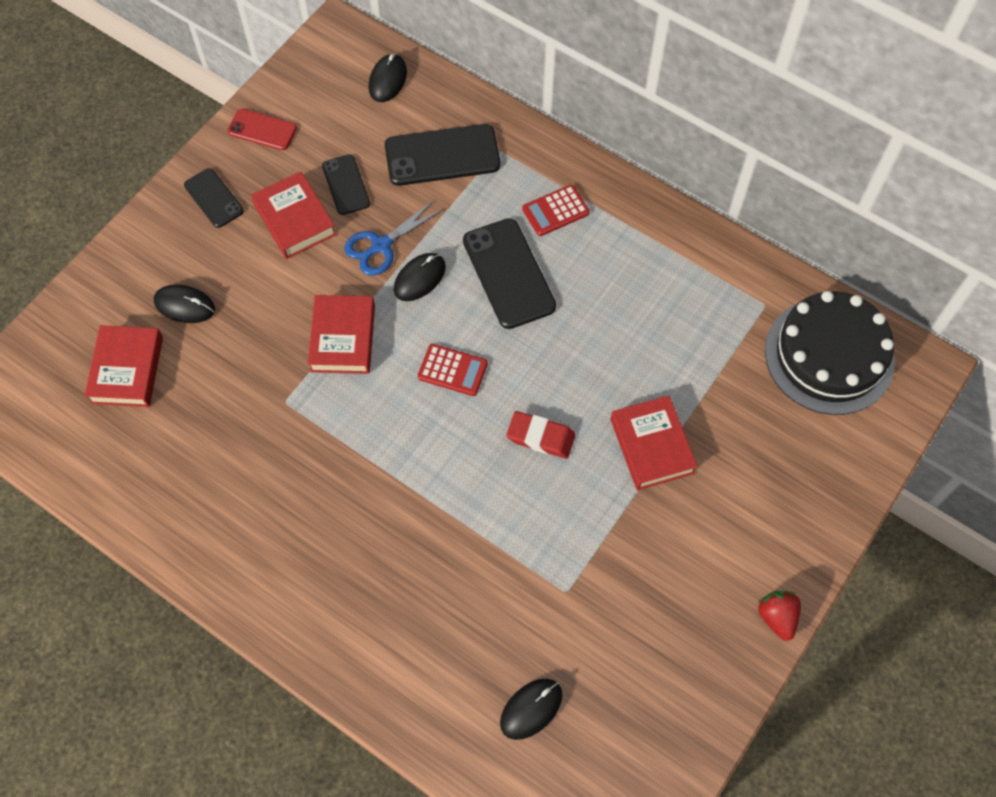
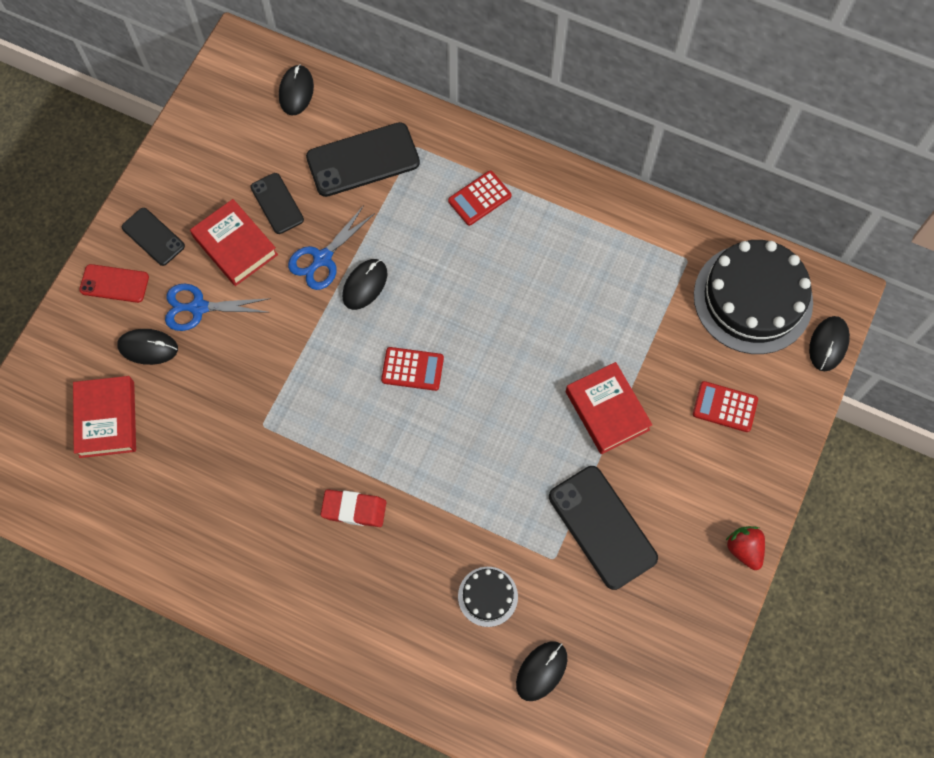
camera: 10 degrees left, 5 degrees up
(244, 274) = (199, 307): none -> blue scissors
(262, 130) = (185, 160): red phone -> red phone (114, 284)
(343, 338) = (304, 355): red book -> none
(487, 619) = (487, 596): none -> black cake
(508, 273) = (447, 267): black phone -> black phone (602, 527)
(541, 437) = (505, 419): red eraser -> red eraser (354, 509)
(780, 463) = (725, 407): none -> red calculator
(904, 416) = (828, 344): none -> black mouse

